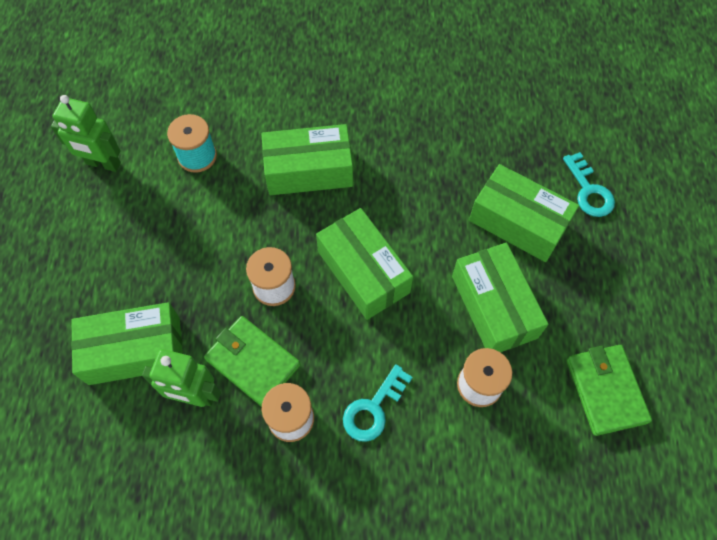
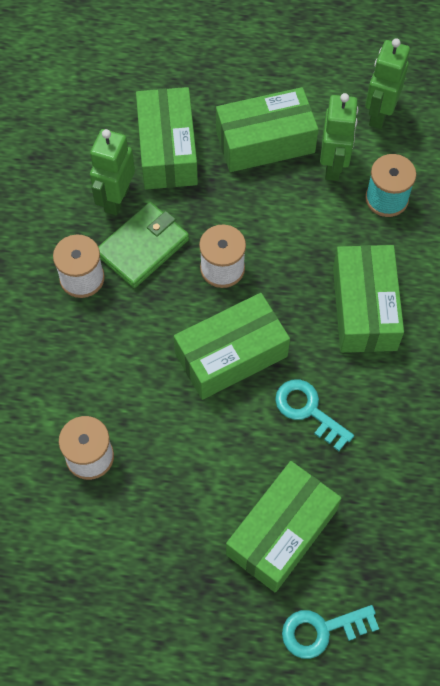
camera: 95 degrees right, 0 degrees up
(160, 199) = (333, 165): none -> green robot
(373, 408) = (80, 351): turquoise key -> turquoise key (308, 410)
(494, 306) = (176, 486): green box -> green box (265, 141)
(605, 390) = (64, 590): green wallet -> none

